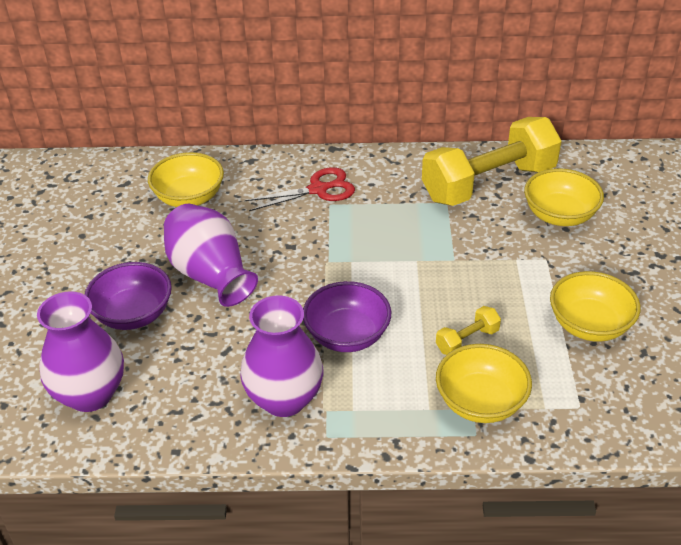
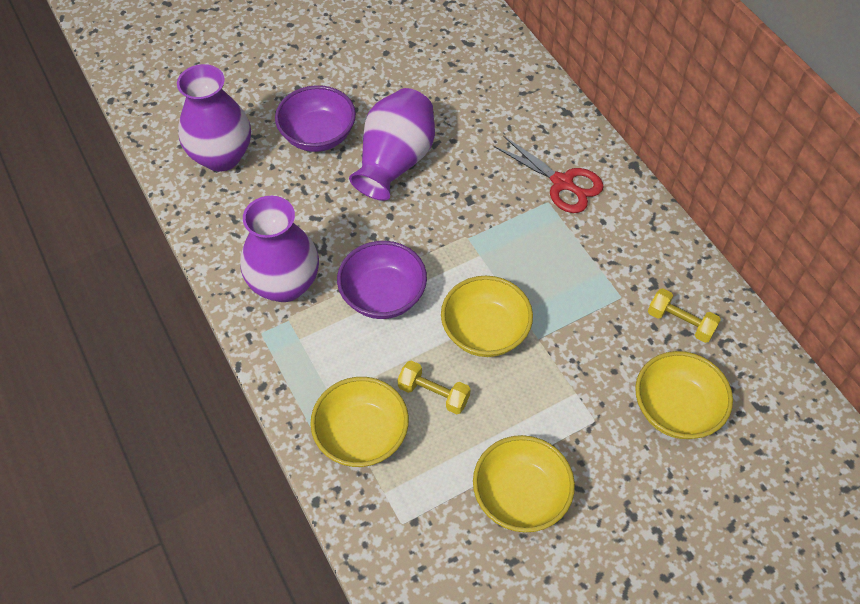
camera: 60 degrees right, 15 degrees up
(189, 198) = (481, 95): yellow bowl -> yellow bowl (485, 331)
(489, 183) = (680, 322): yellow dumbbell -> yellow dumbbell, size x0.41

